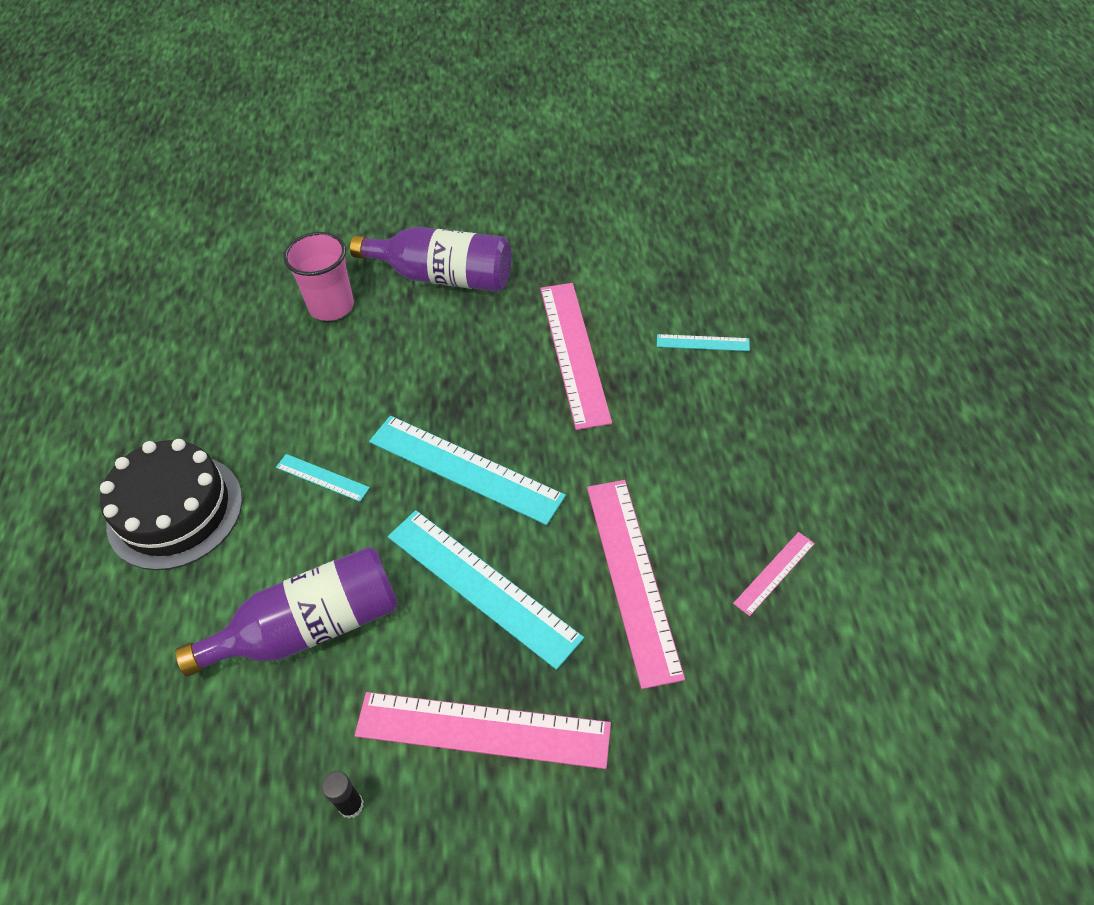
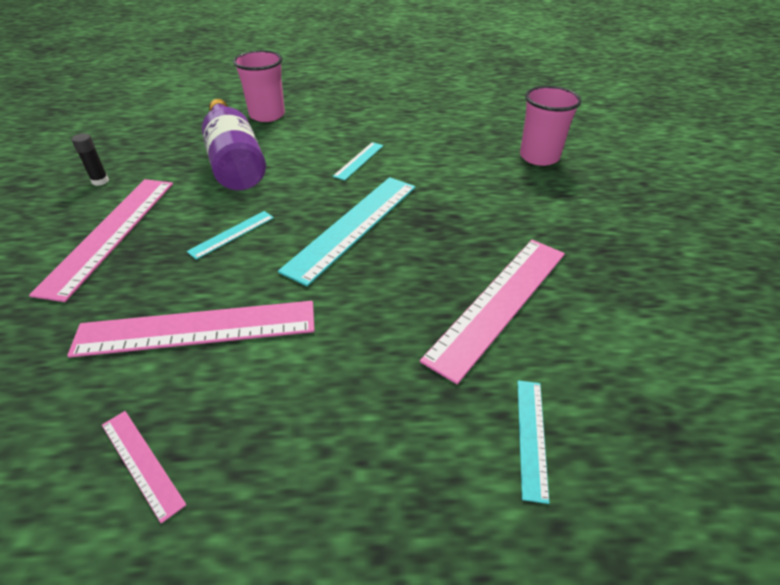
camera: 90 degrees right, 10 degrees down
(163, 617) = (267, 115): none -> pink cup
(175, 511) = (344, 112): black cake -> none
(443, 277) = (594, 214): purple bottle -> none
(481, 586) = (232, 234): turquoise ruler -> turquoise ruler, size x0.48
(574, 352) = (499, 303): pink ruler -> pink ruler turned 45 degrees counterclockwise

